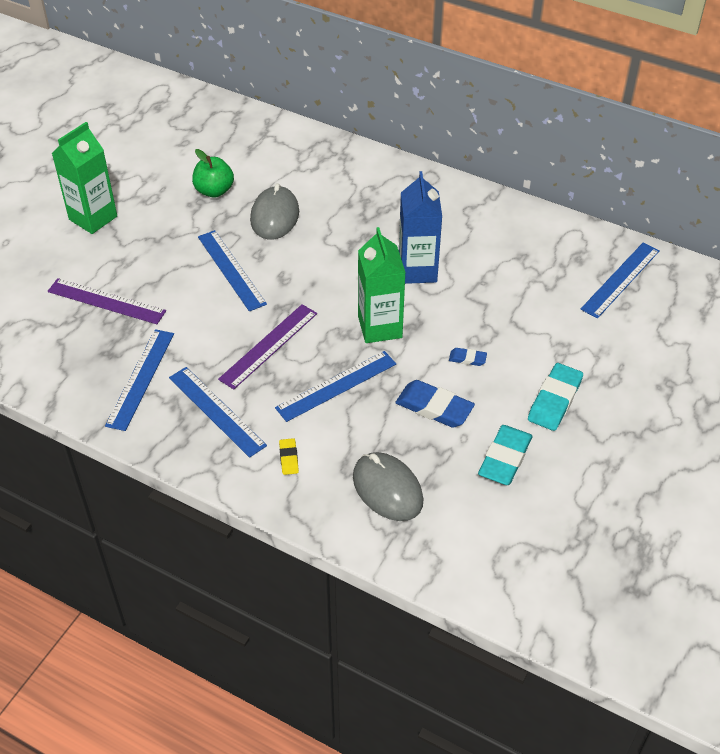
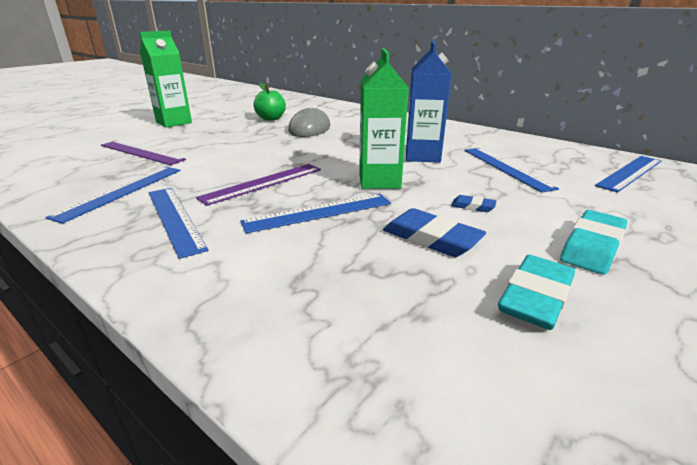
camera: 10 degrees right, 20 degrees down
(231, 270) = (258, 146): blue ruler -> blue ruler (506, 168)
(288, 458) = (227, 264): yellow eraser -> none
(387, 489) = (350, 313): grey mouse -> none

